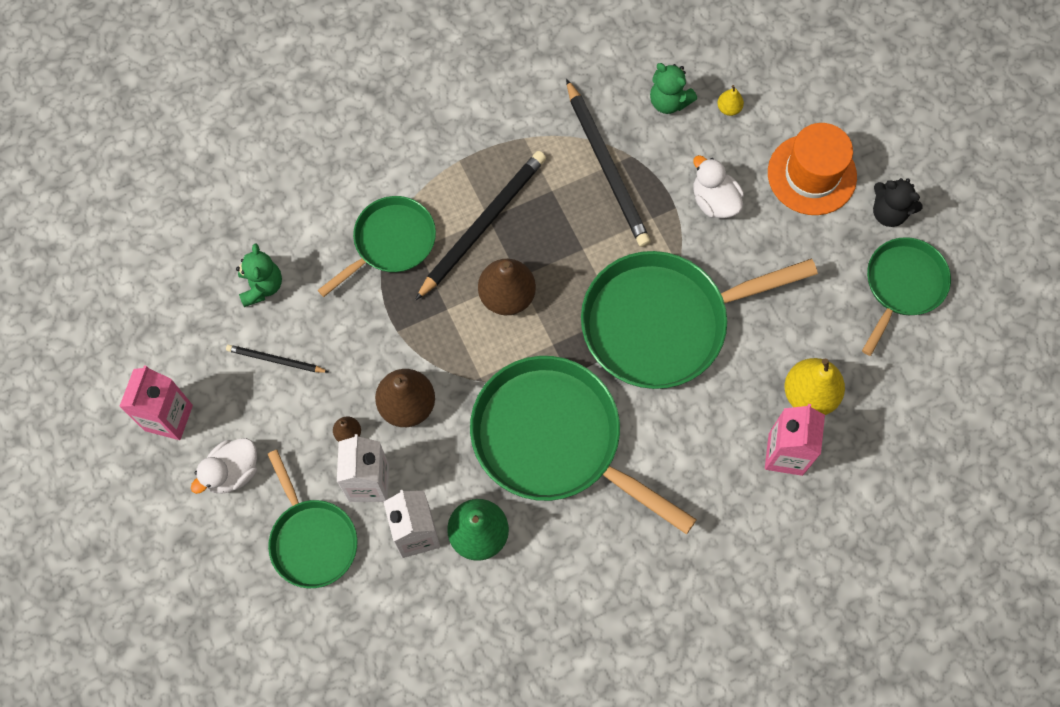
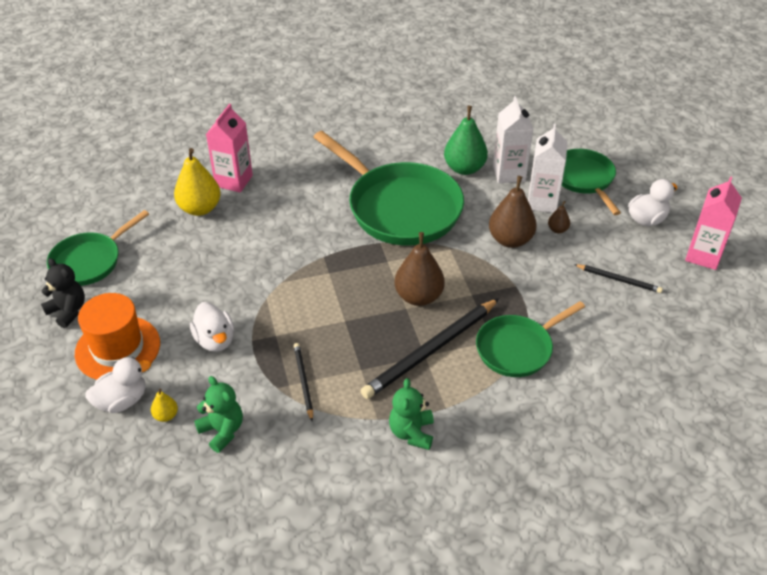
camera: 170 degrees left, 25 degrees down
(261, 286) = (635, 331): green teddy bear -> green teddy bear (411, 432)
(606, 166) = (303, 382): black pencil -> black pencil, size x0.51
(663, 322) = (293, 263): green pan -> none
(778, 117) = (122, 401): none -> white duck

